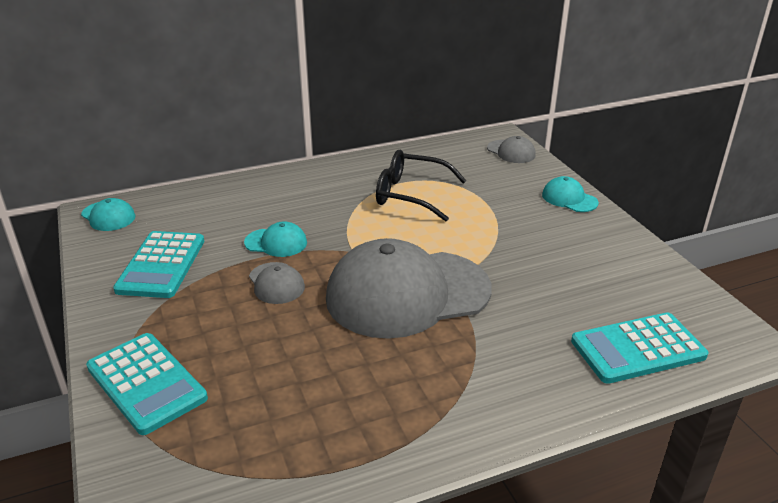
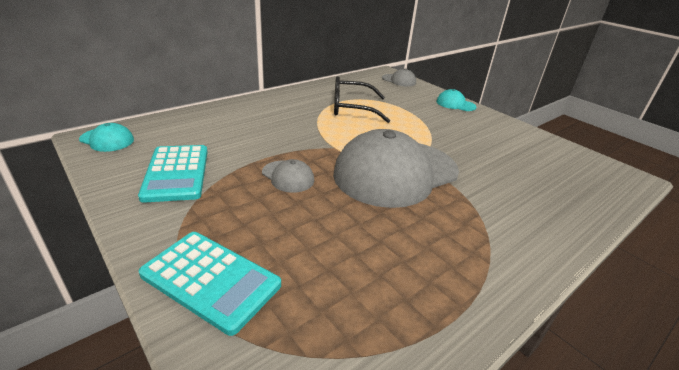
camera: 20 degrees left, 0 degrees up
(276, 243) = (270, 147): turquoise cap -> none
(638, 349) = (574, 190): turquoise calculator -> none

